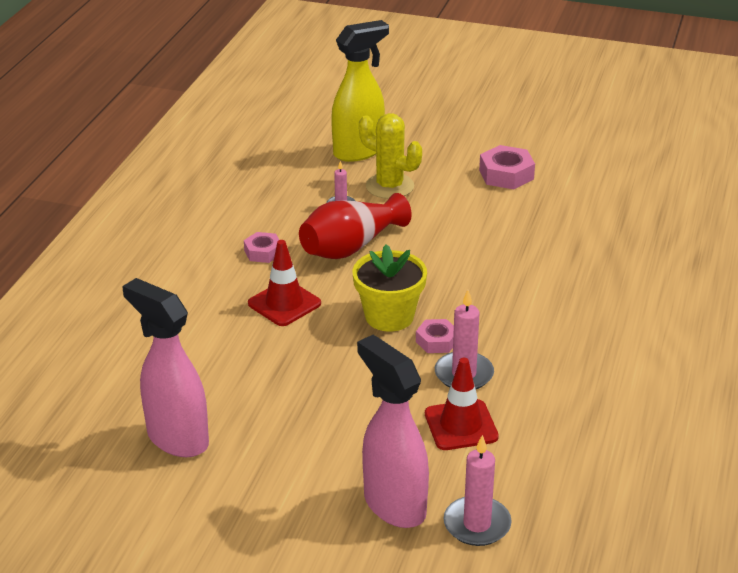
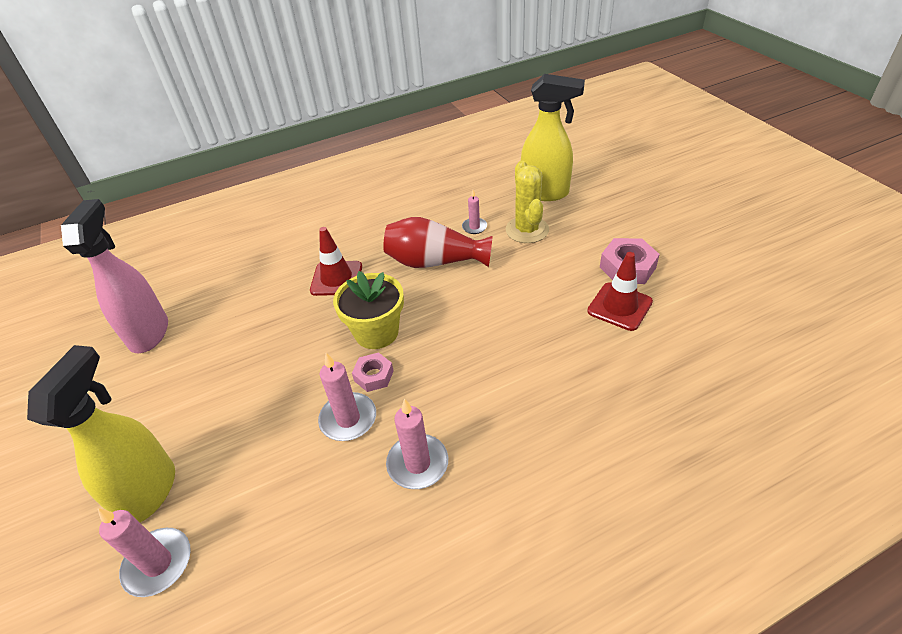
camera: 50 degrees right, 10 degrees up
(263, 252) = (381, 234): pink nut -> none
(394, 505) = (150, 491): pink spray bottle -> yellow spray bottle
(461, 425) = (281, 462): red traffic cone -> red traffic cone (619, 306)
(552, 363) = (417, 463): none -> pink candle

